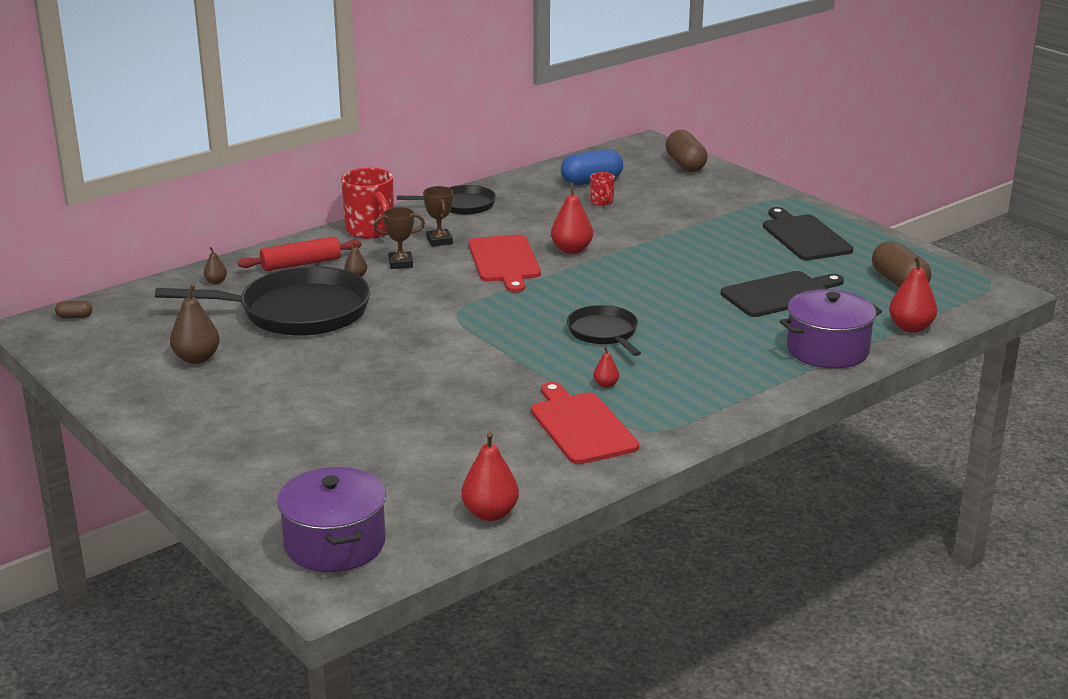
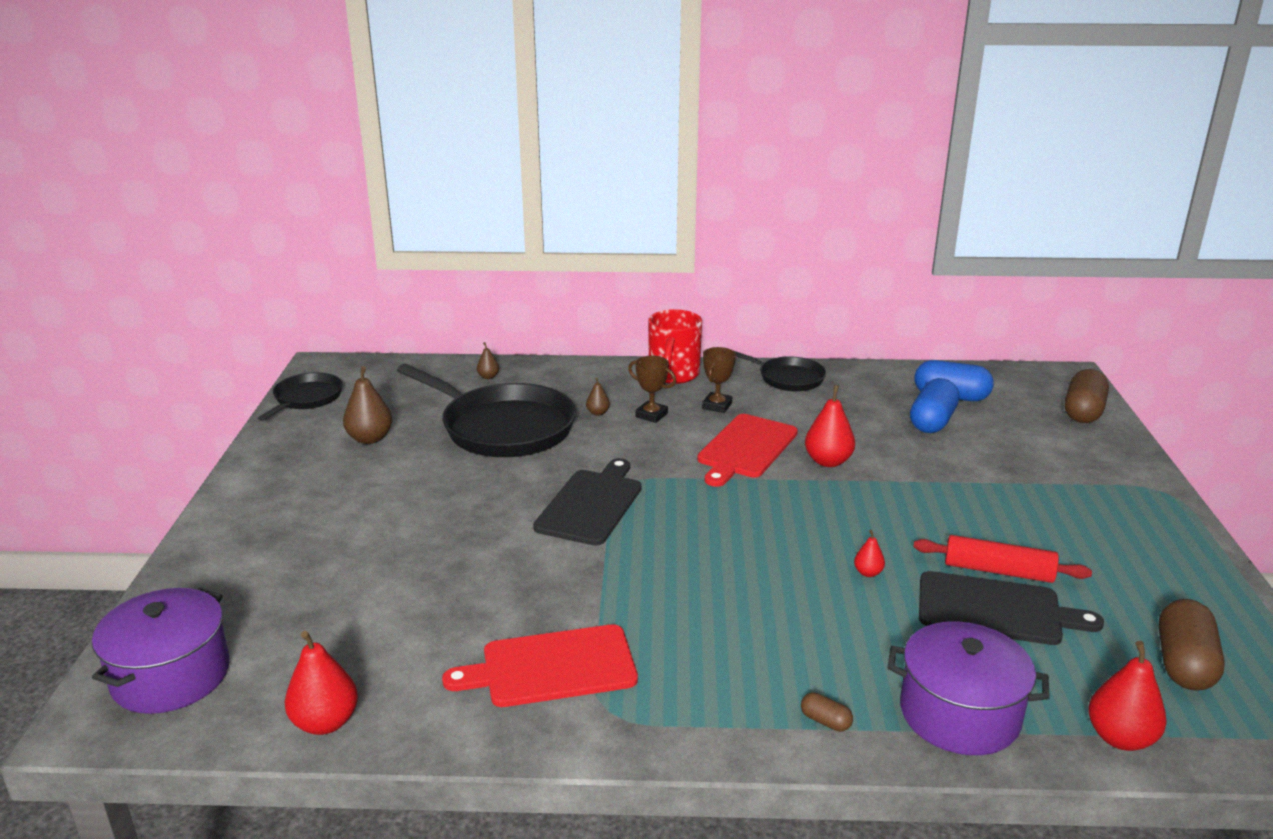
camera: 40 degrees right, 0 degrees up
(74, 317) = (354, 369): brown capsule -> brown capsule (825, 721)
(301, 264) = (573, 385): red rolling pin -> red rolling pin (998, 571)
(581, 426) = (552, 667): red cutting board -> red cutting board turned 120 degrees counterclockwise
(602, 202) = (932, 422): red mug -> blue capsule
(604, 333) = (730, 568): black pan -> black pan (306, 398)
(606, 385) = (645, 630): red pear -> red pear (868, 573)
(804, 236) = (1124, 548): black cutting board -> black cutting board (591, 504)

